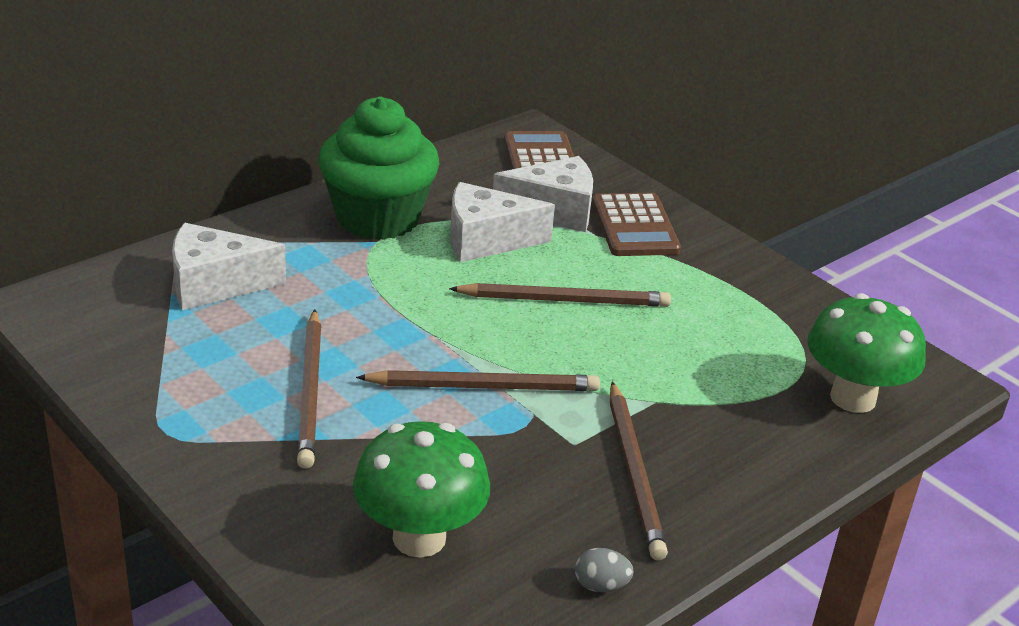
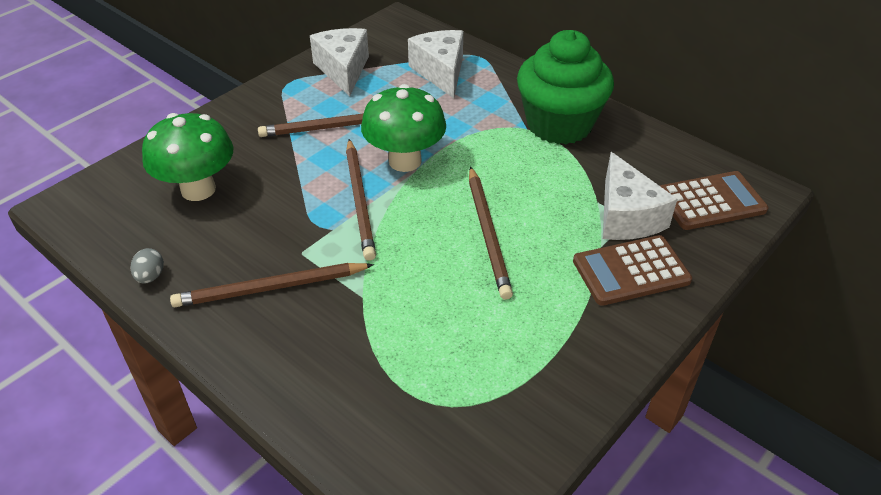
camera: 85 degrees right, 10 degrees up
(485, 240) = (556, 182): white cheese -> white cheese (343, 70)
(853, 398) = (399, 444): green mushroom -> green mushroom (405, 161)

